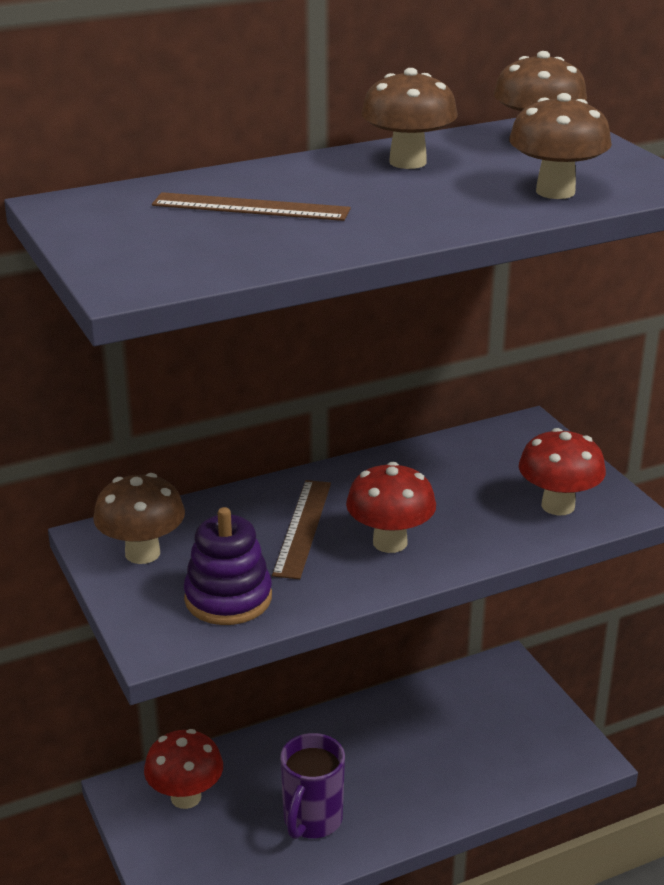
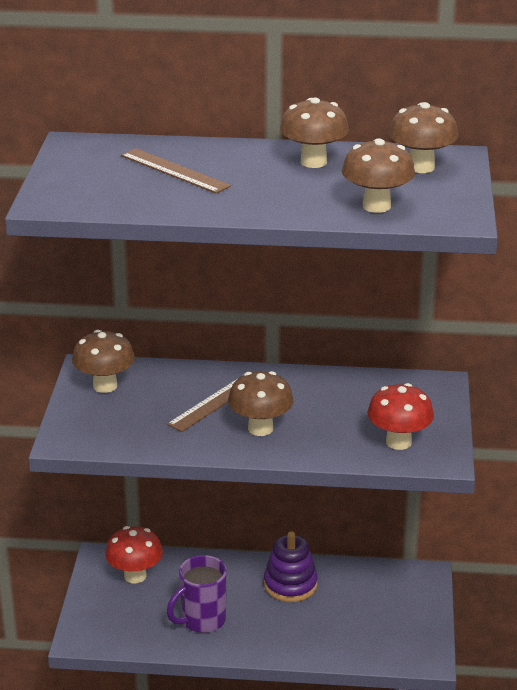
camera: 30 degrees right, 0 degrees up
(228, 598) = (128, 428): purple stacking toy -> purple stacking toy (290, 585)
(390, 542) = (260, 428): red mushroom -> brown mushroom

